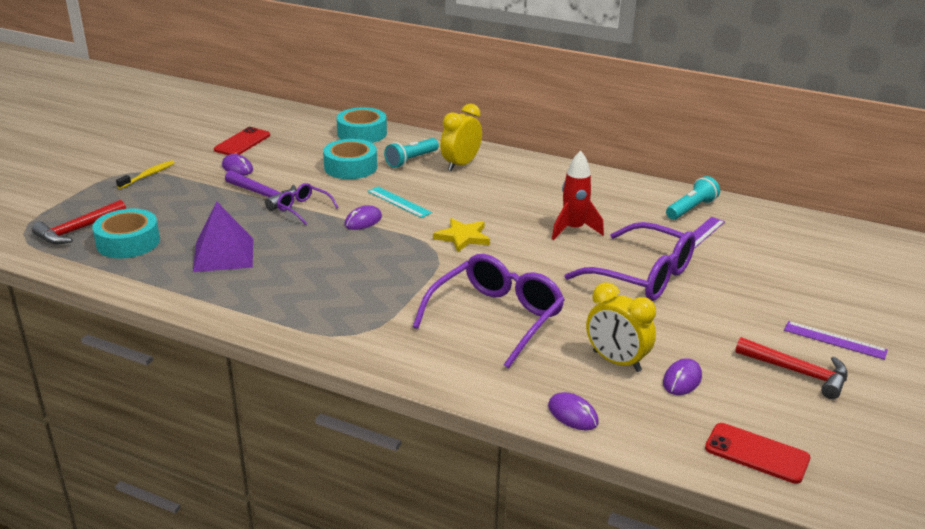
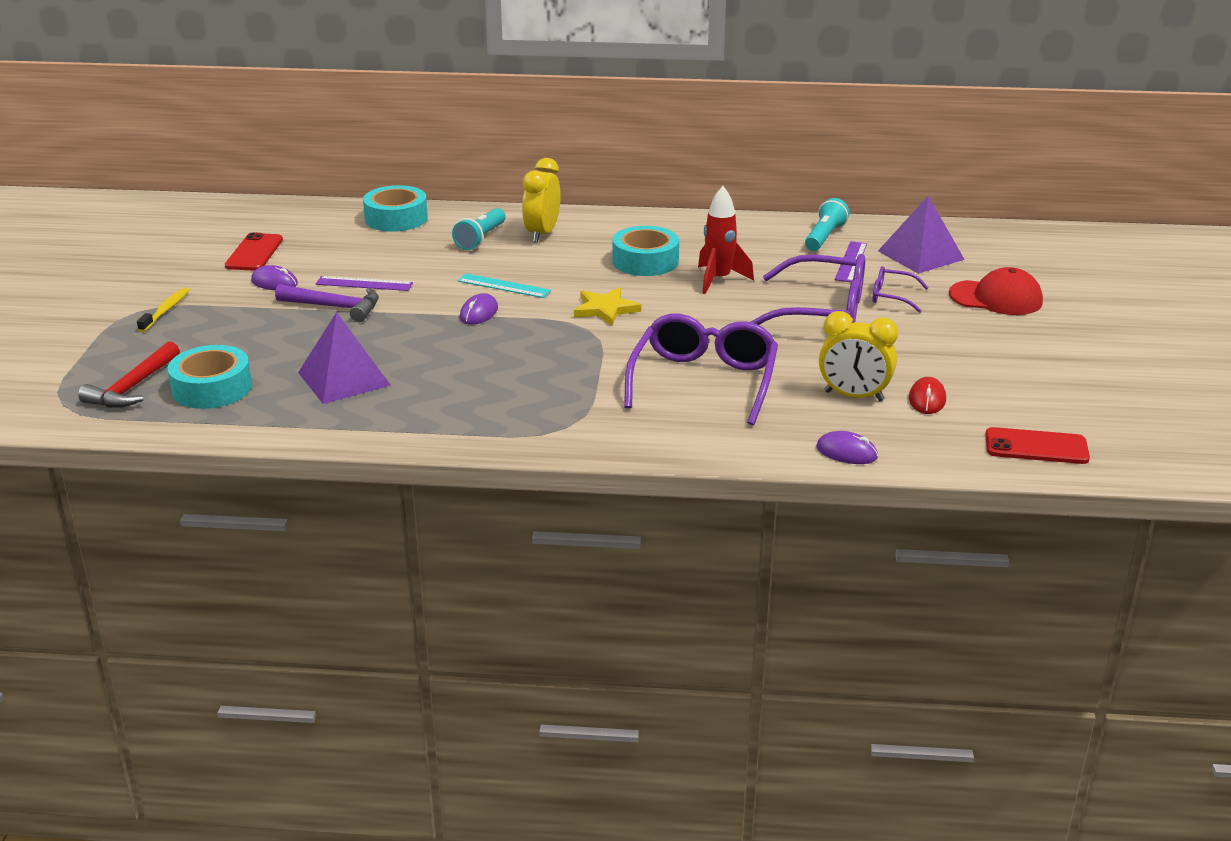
camera: 20 degrees left, 0 degrees up
(303, 209) = (397, 313): purple glasses -> purple glasses (891, 296)
(350, 167) = (414, 258): turquoise tape -> turquoise tape (645, 261)
(682, 380) = (927, 399): purple mouse -> red mouse
(767, 241) = (920, 255): none -> purple pyramid
(797, 372) = (1027, 370): red hammer -> none
(812, 295) = (996, 298): none -> red cap
(835, 340) = (1041, 335): purple ruler -> purple ruler (364, 284)

